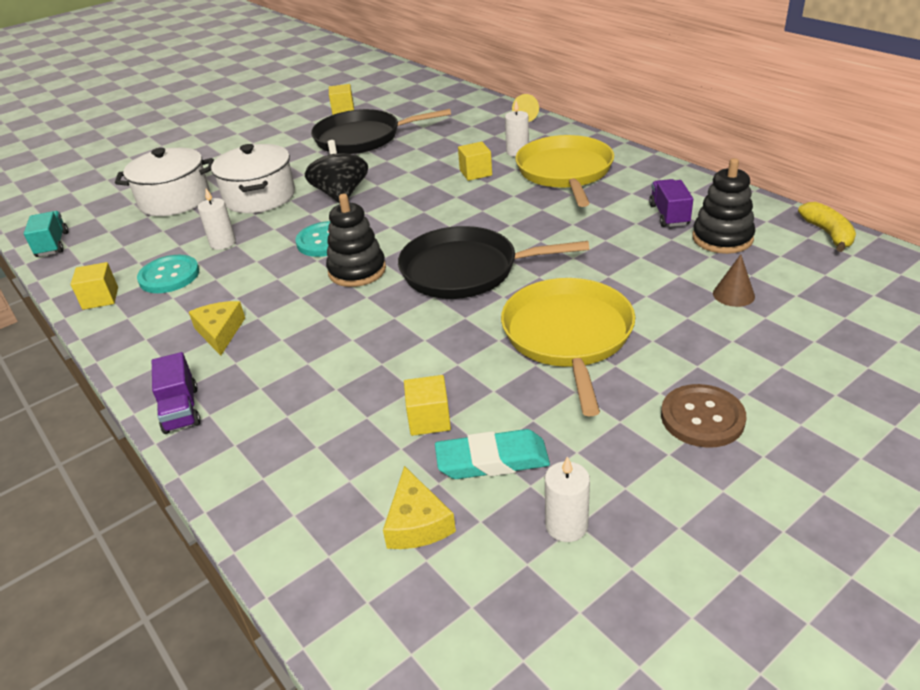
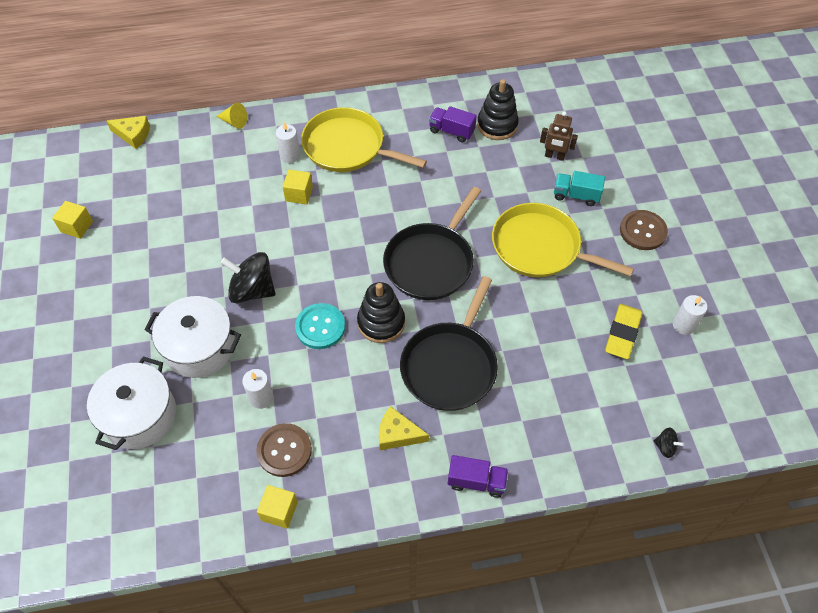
camera: 65 degrees left, 20 degrees up
(53, 245) = (138, 539): turquoise truck -> turquoise truck (576, 195)
(169, 276) = (284, 450): turquoise button -> brown button
(318, 579) = (665, 447): none -> black spinning top
(362, 138) = (157, 236): black pan -> black pan (450, 365)
(417, 523) = (649, 387): yellow cheese -> yellow cheese (133, 135)
(429, 419) = (572, 348): yellow cube -> none
(492, 460) = (622, 333): turquoise eraser -> yellow eraser
(733, 294) = (554, 156): brown cone -> brown robot
(828, 234) = (529, 82): yellow banana -> none

